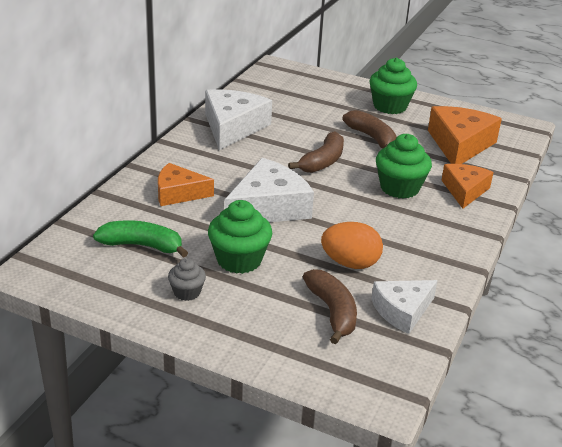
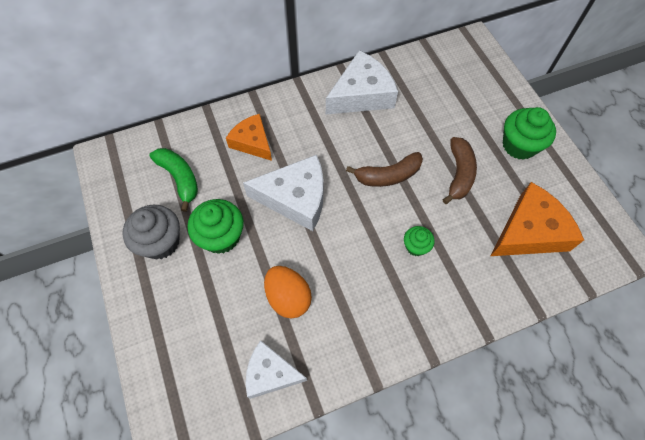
camera: 45 degrees right, 30 degrees up
(187, 292) = (160, 242): grey cupcake -> grey cupcake, size x1.79
(332, 312) = (225, 334): brown banana -> none
(399, 188) = (416, 246): green cupcake -> green cupcake, size x0.56
(464, 190) = (468, 288): orange cheese -> none

